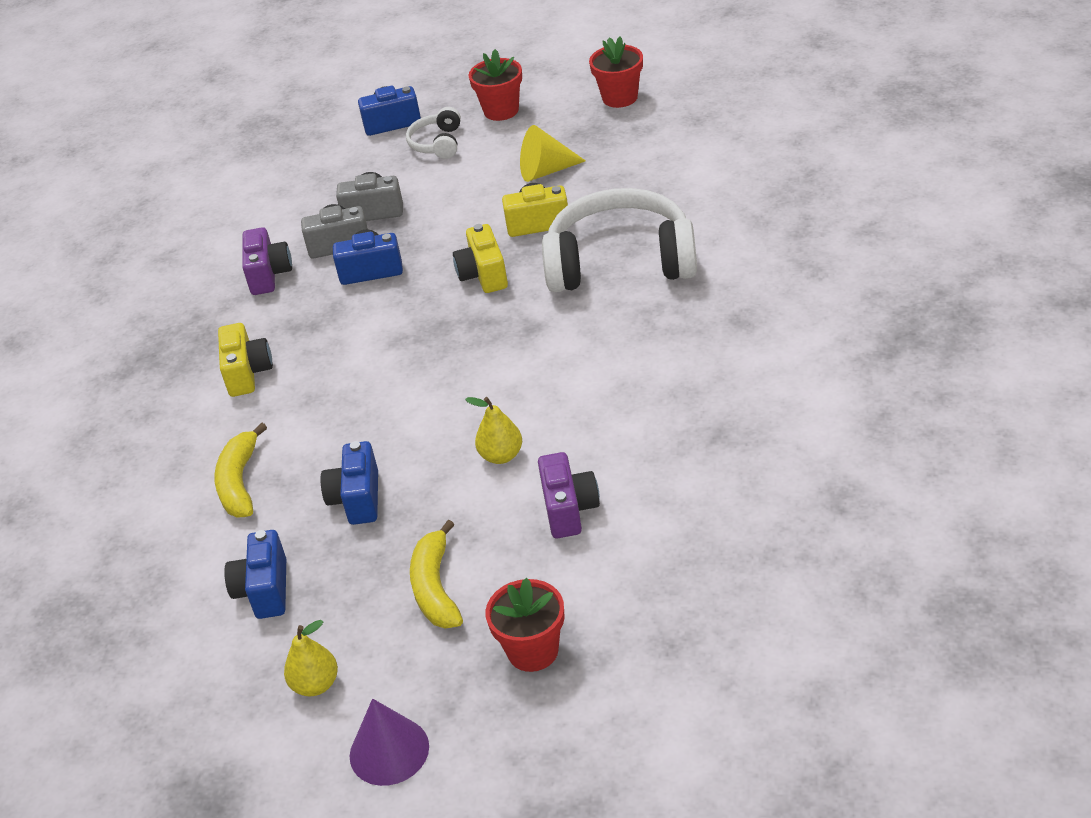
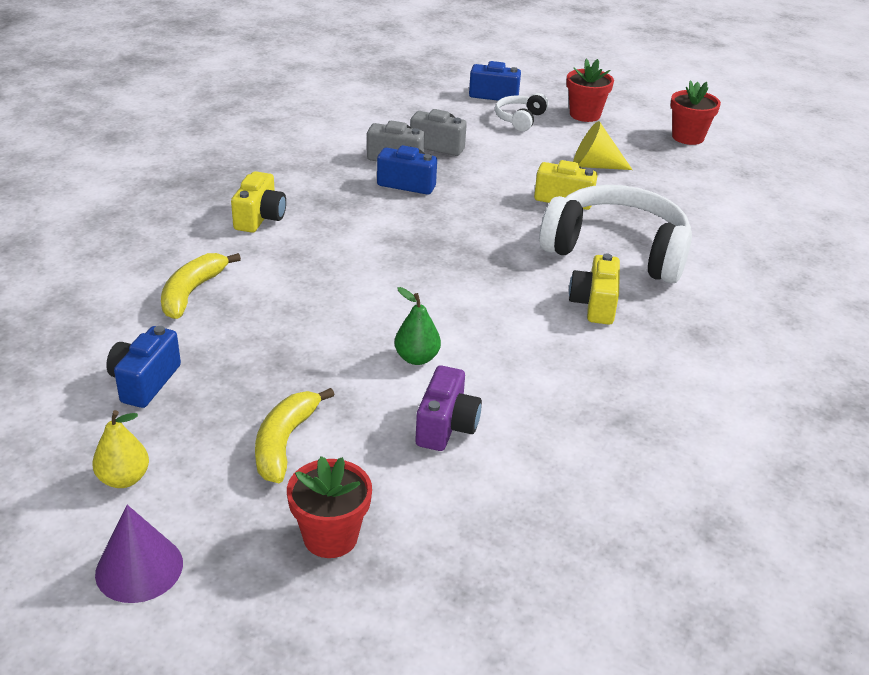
camera: 15 degrees right, 5 degrees down
(269, 275) = (328, 159): purple camera -> none
(357, 499) = (273, 343): blue camera -> none
(483, 275) = (495, 218): yellow camera -> yellow camera (594, 305)
(501, 456) = (416, 358): yellow pear -> green pear

